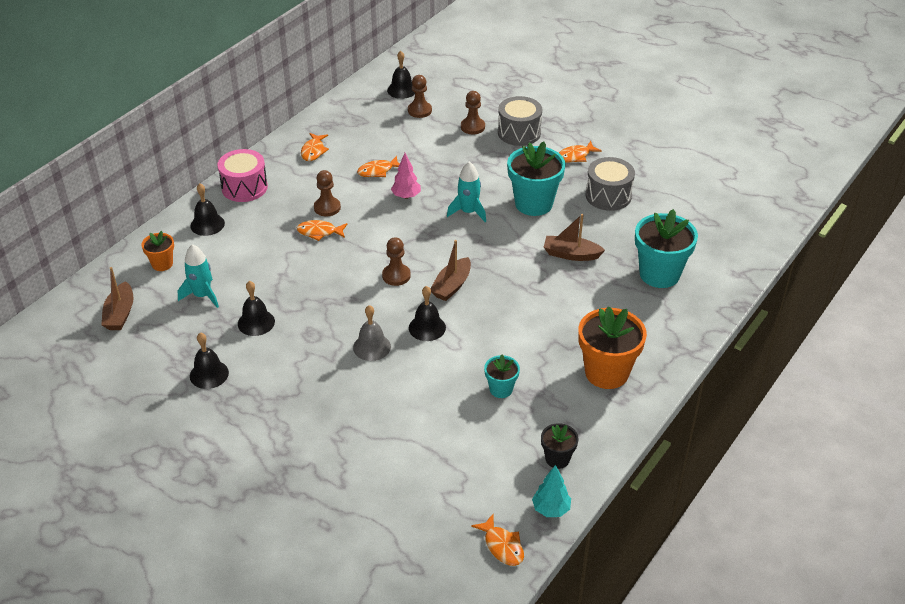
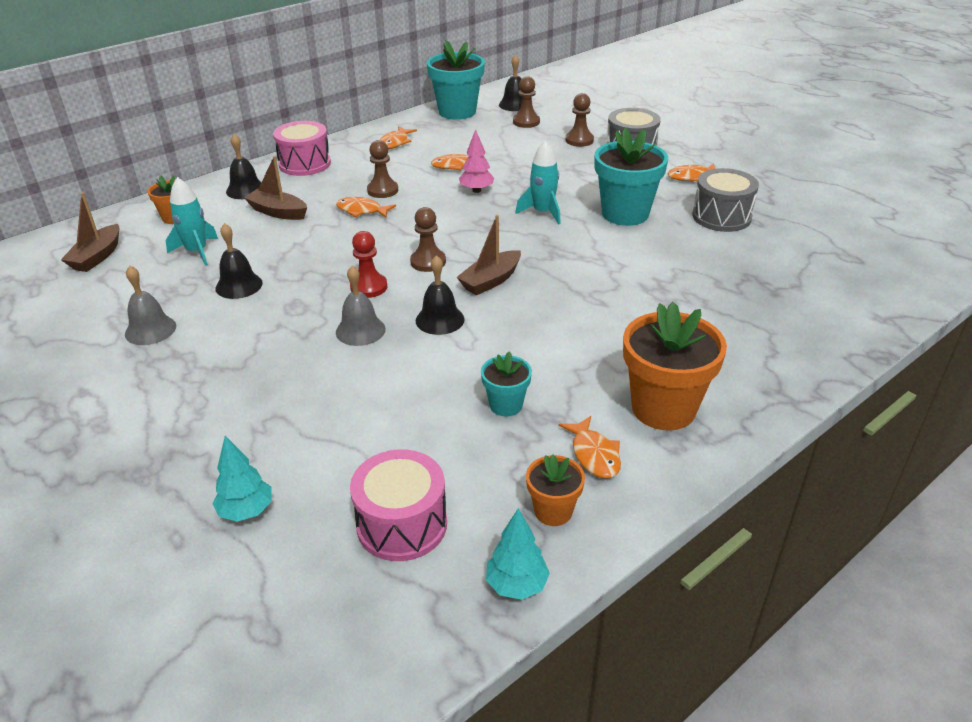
camera: 15 degrees right, 5 degrees down
(209, 374) = (150, 330): black bell -> grey bell
(360, 307) = (369, 287): none -> red pawn
(360, 497) = (246, 511): none -> turquoise tree
(465, 486) = (402, 524): none -> pink drum
(502, 546) = (418, 627): orange fish -> orange fish (594, 454)
(557, 459) = (553, 511): black flower pot -> orange flower pot
(571, 254) = (655, 268): brown boat -> brown boat (278, 212)
(659, 274) = (769, 304): turquoise flower pot -> turquoise flower pot (457, 112)

